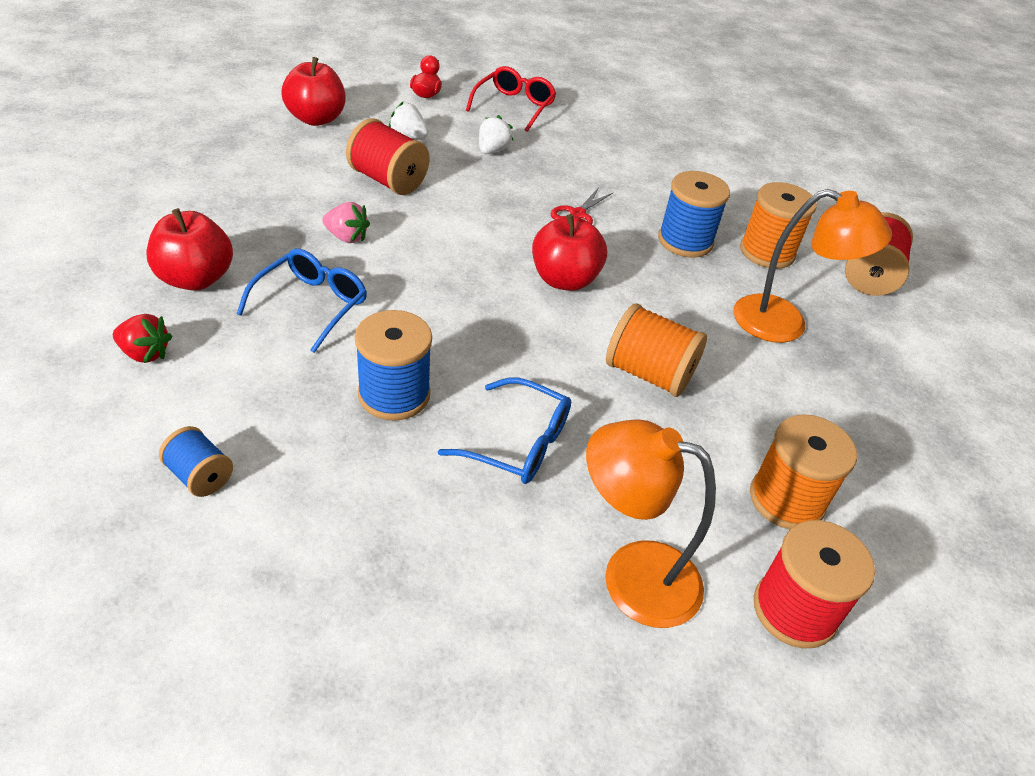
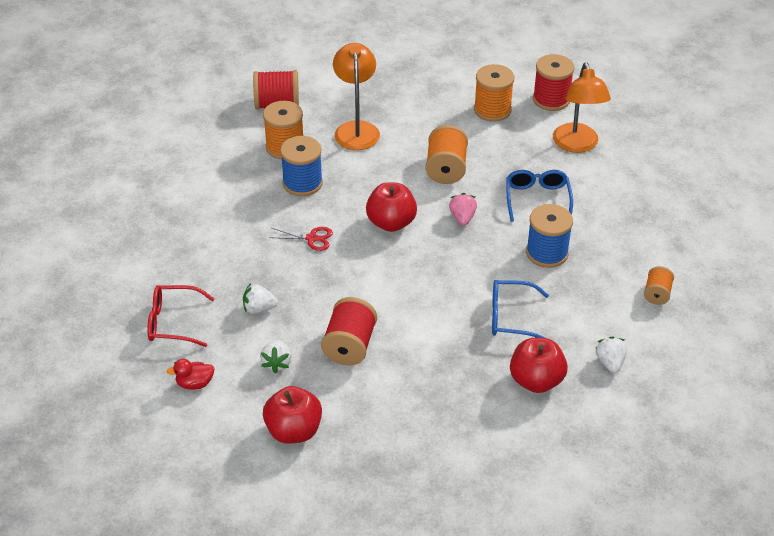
camera: 110 degrees left, 0 degrees up
(145, 353) = (610, 362): red strawberry -> white strawberry
(200, 476) = (657, 294): blue spool -> orange spool
(347, 237) = (434, 334): pink strawberry -> pink strawberry (462, 218)

